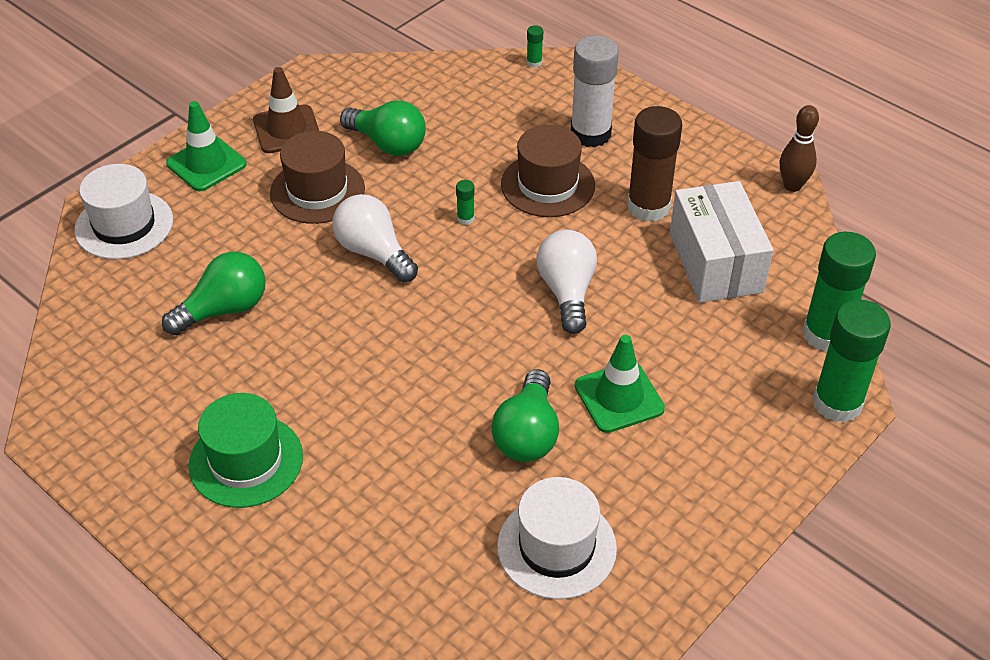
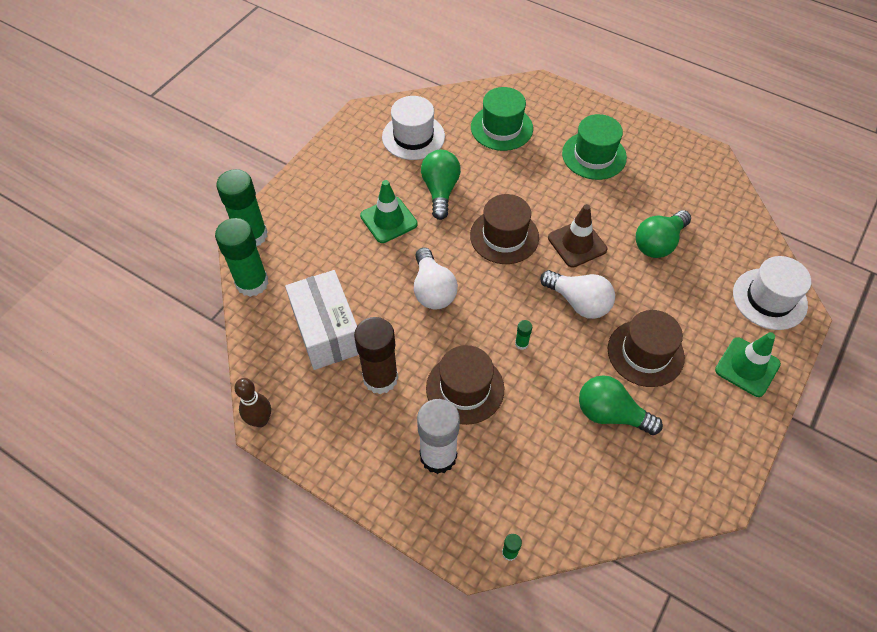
camera: 170 degrees right, 10 degrees up
(287, 129) = (703, 417): brown traffic cone -> brown traffic cone (577, 244)
(387, 542) = (501, 128): none -> green hat
(445, 349) = (504, 236): none -> brown hat

